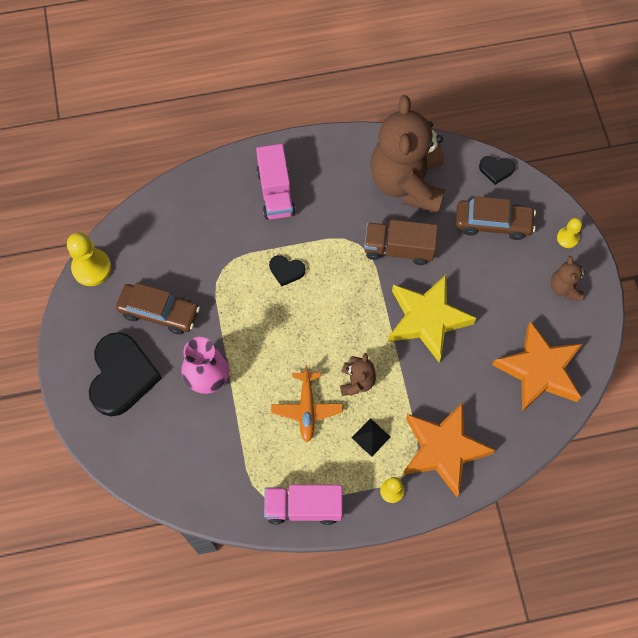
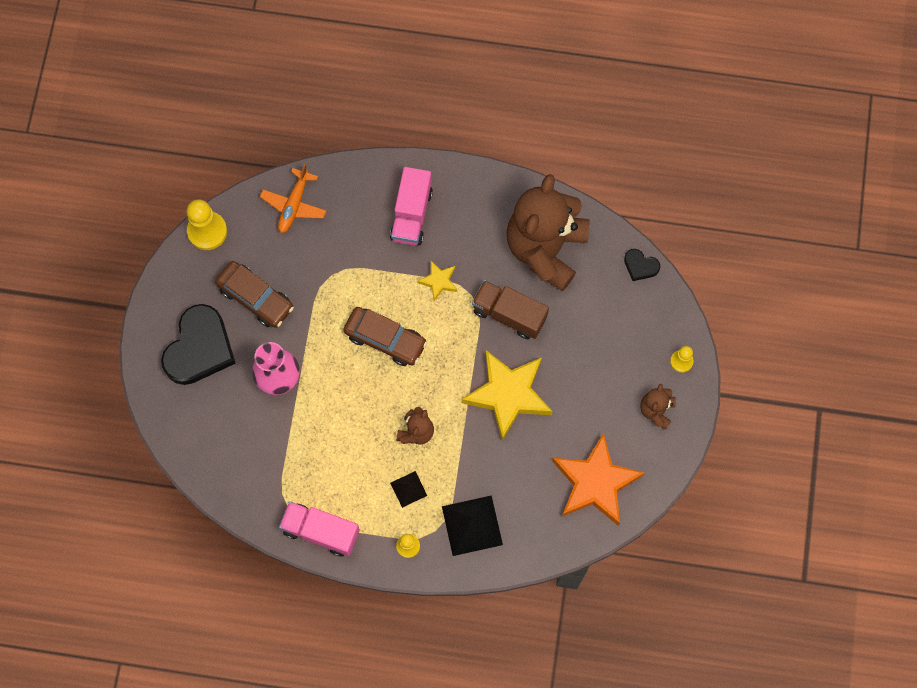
camera: 20 degrees right, 5 degrees up
(286, 271) = (391, 298): black heart -> none
(307, 409) = (359, 441): orange plane -> orange plane (294, 205)
(323, 241) = (439, 281): none -> yellow star
(443, 449) = (472, 525): orange star -> black pyramid
(493, 223) = (613, 320): brown car -> brown car (385, 339)

